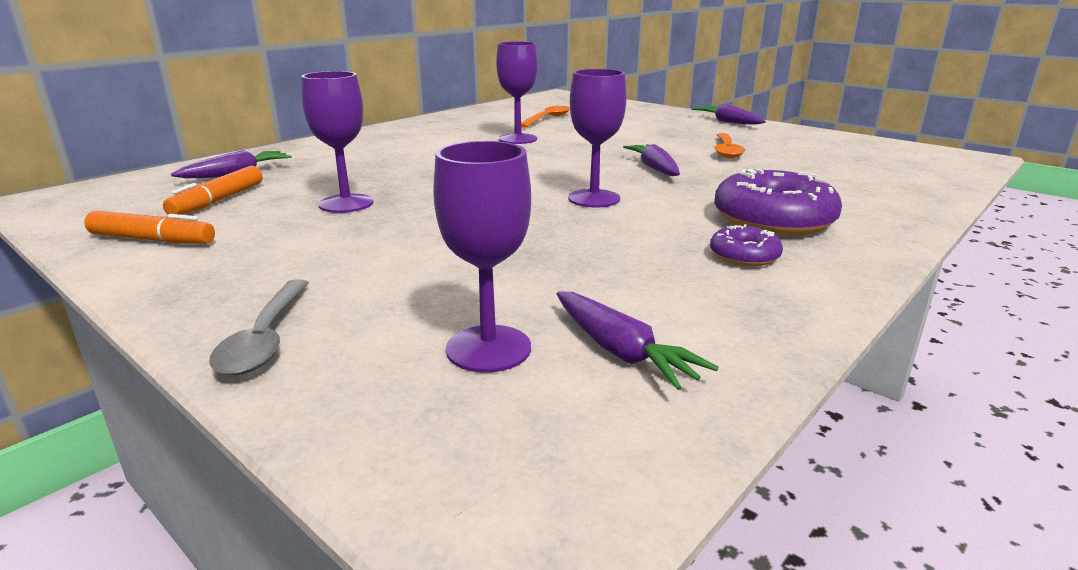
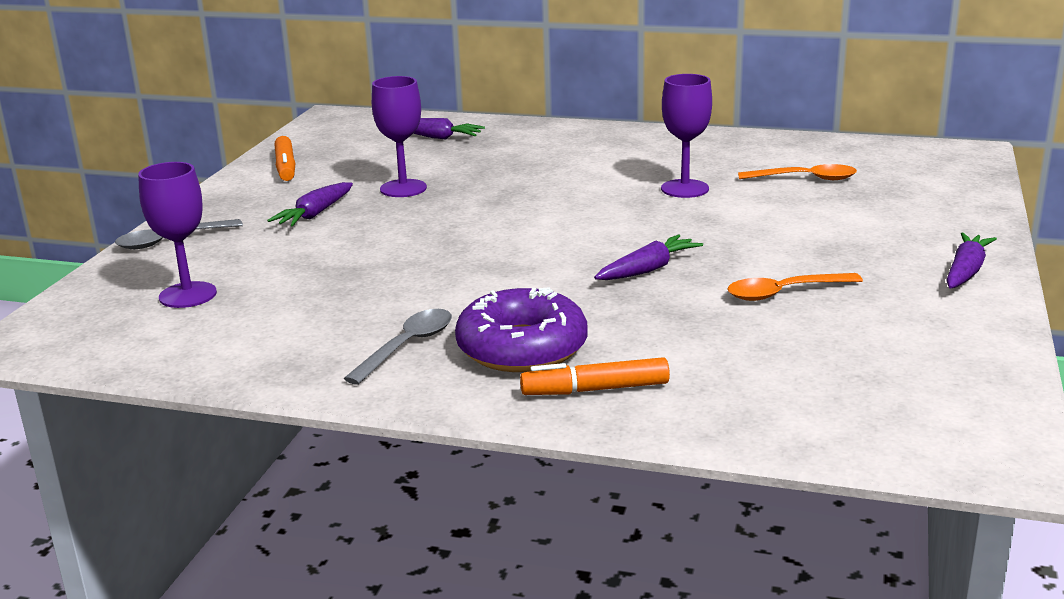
camera: 65 degrees right, 0 degrees up
(218, 201) = (372, 154): orange marker -> orange marker (595, 389)
(594, 198) = (508, 264): purple goblet -> none
(621, 352) = (203, 331): purple carrot -> purple carrot (315, 214)
(744, 256) = (407, 346): purple donut -> grey spoon

